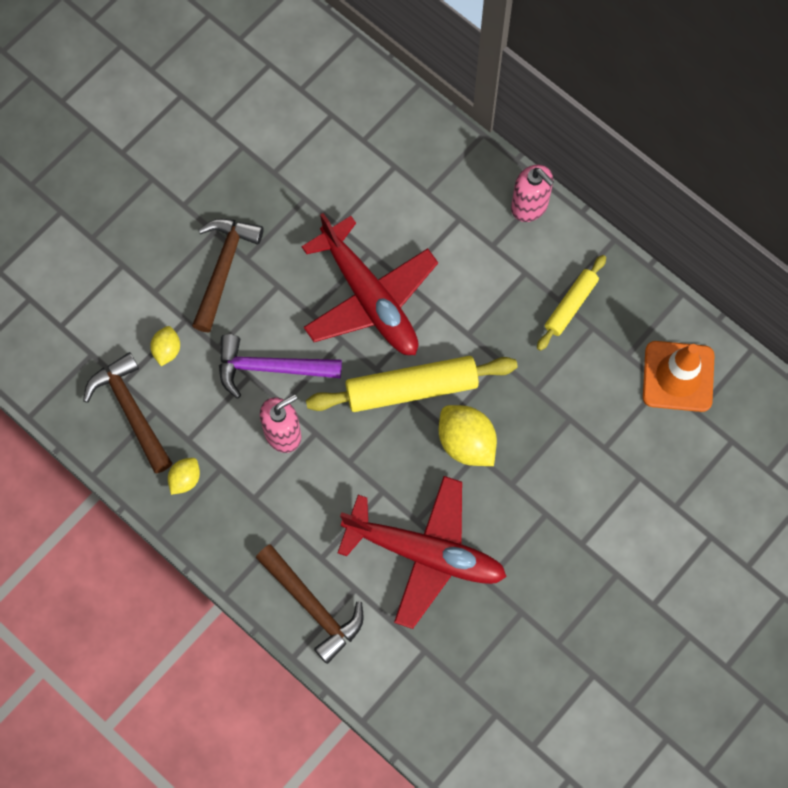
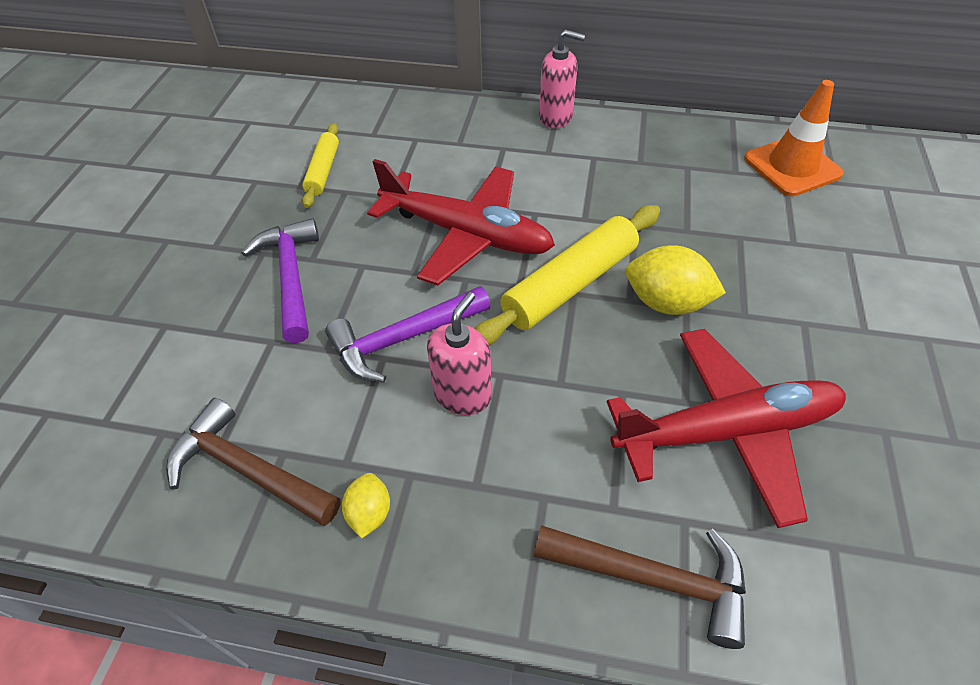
camera: 30 degrees left, 20 degrees down
(167, 350) = (264, 381): yellow lemon -> none
(223, 268) = (291, 277): brown hammer -> purple hammer
(570, 305) = (654, 161): yellow rolling pin -> yellow rolling pin (323, 171)

